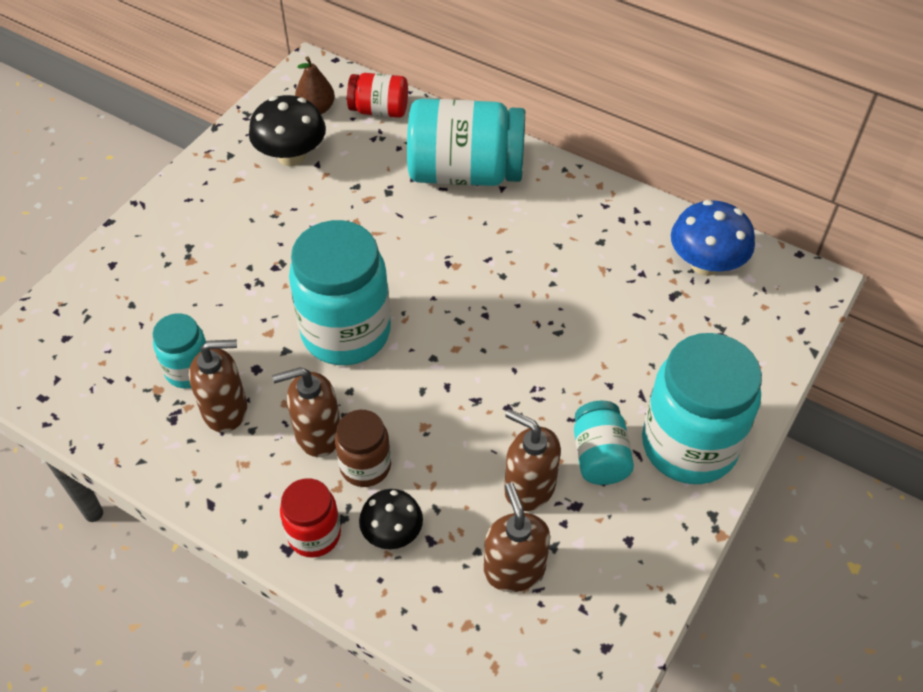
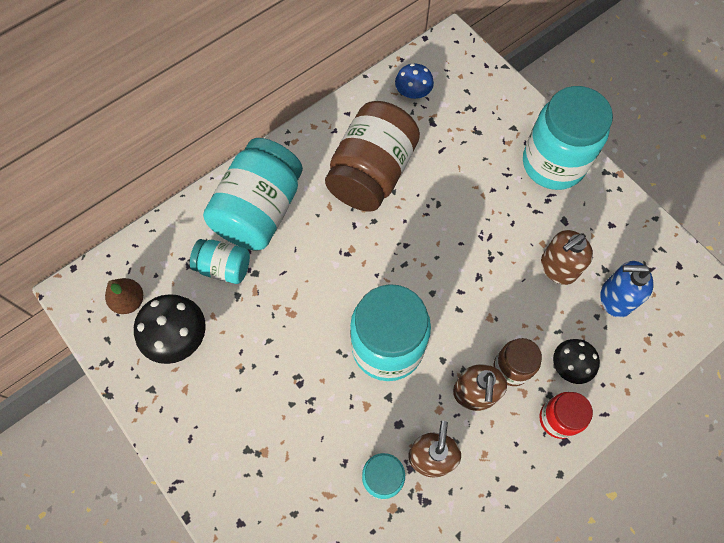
camera: 70 degrees left, 15 degrees up
(379, 110) = (157, 251): red jar -> none
(514, 569) = (615, 298): brown soap dispenser -> blue soap dispenser
(566, 255) = (371, 173): none -> brown jar
(599, 456) = (546, 217): turquoise jar -> turquoise jar (224, 267)
(705, 264) = (413, 93): blue mushroom -> blue mushroom, size x0.64

